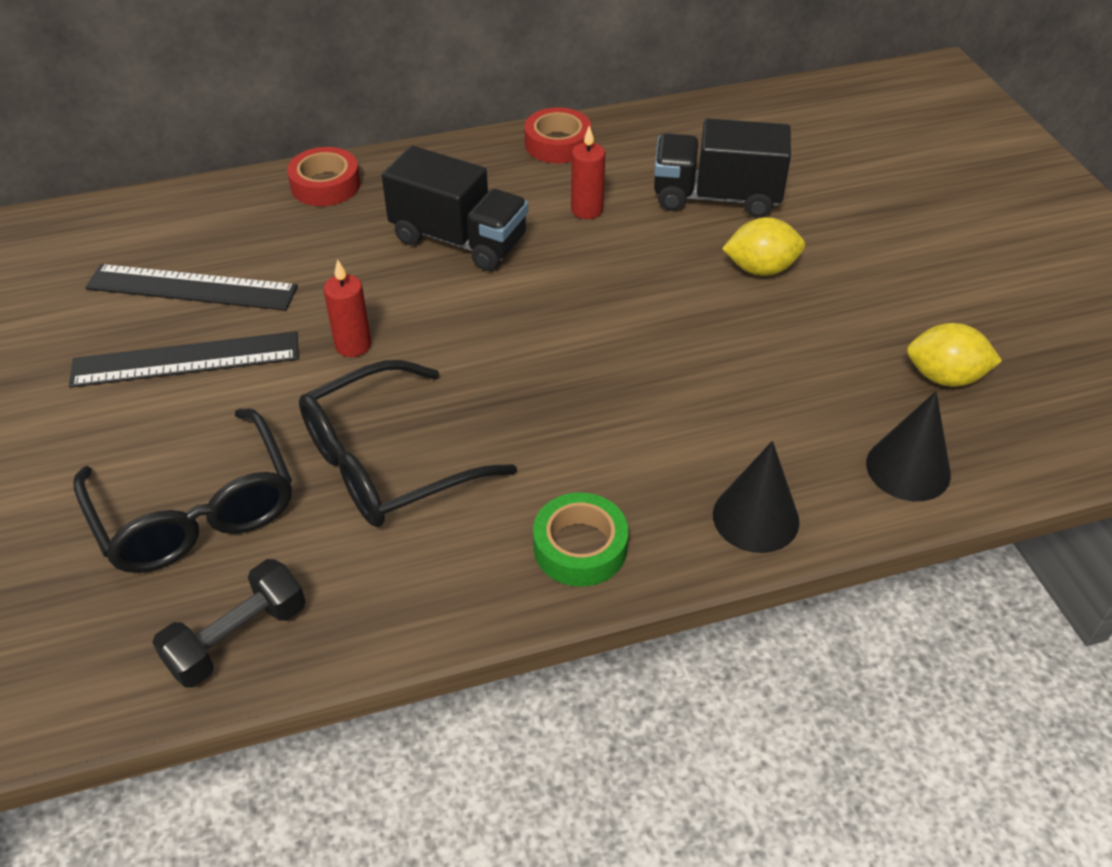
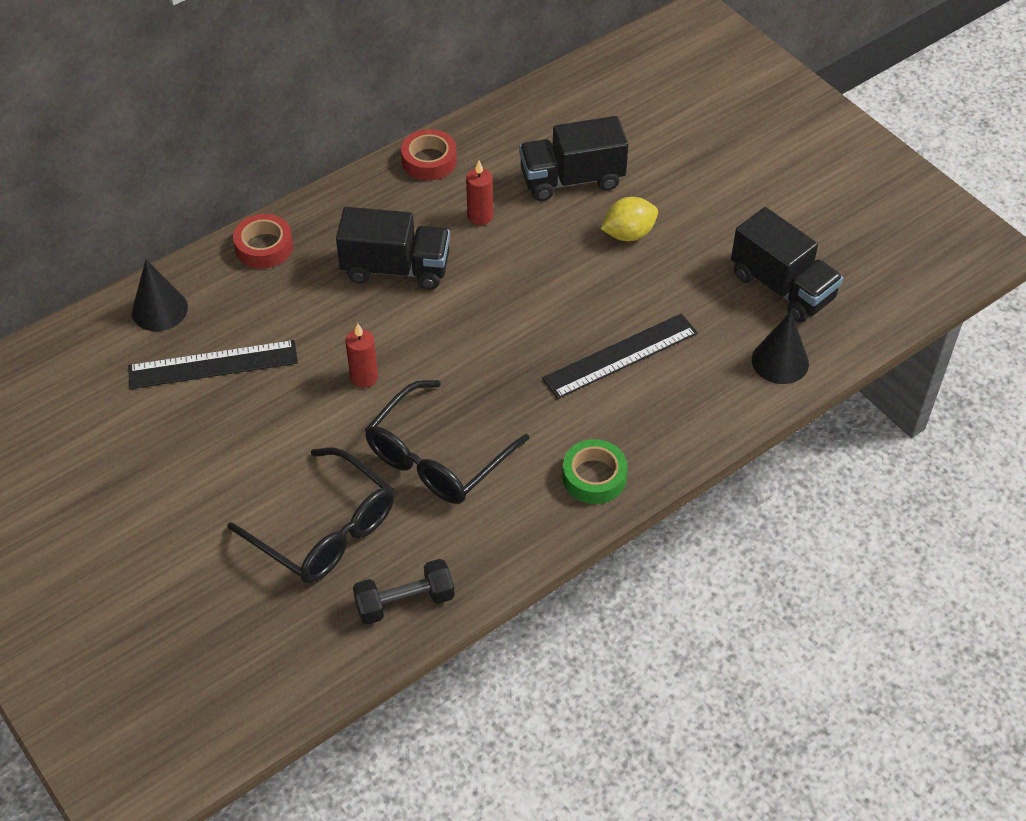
camera: 20 degrees left, 5 degrees up
(186, 359) = (246, 423): black ruler -> black ruler (620, 356)
(237, 638) = (405, 602): black dumbbell -> black dumbbell turned 45 degrees clockwise
(755, 517) = (696, 423): black cone -> black cone (159, 309)
(944, 377) = (782, 287): yellow lemon -> black truck

